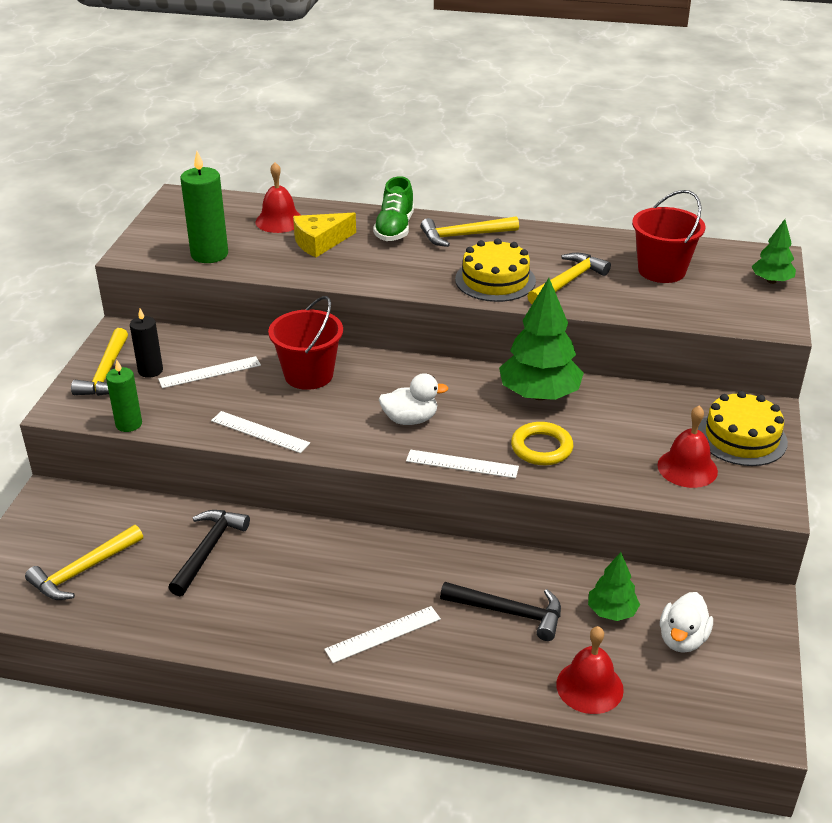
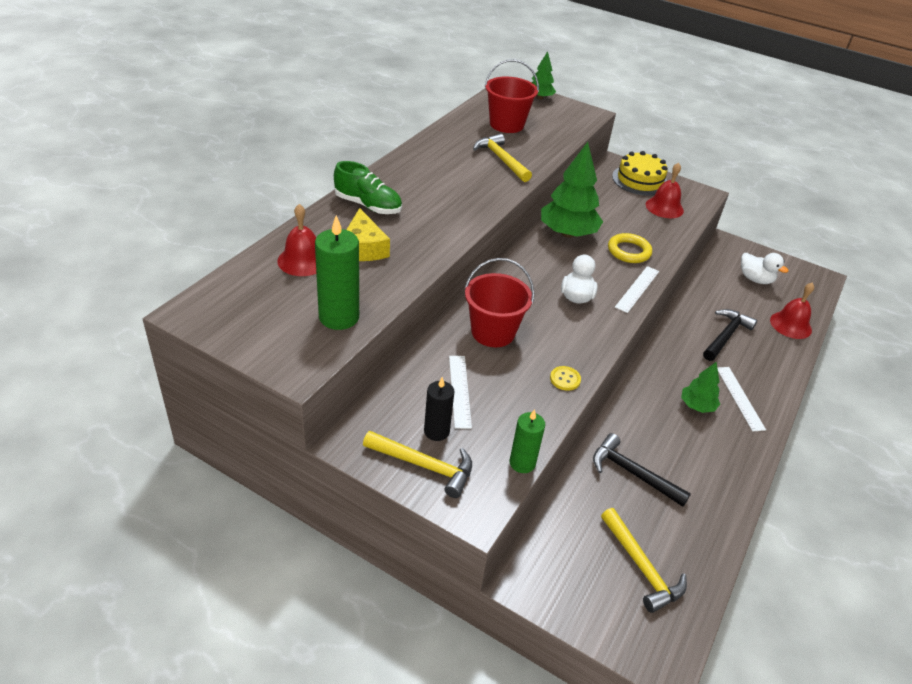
camera: 75 degrees left, 5 degrees up
(260, 432) = (565, 379): white ruler -> yellow button
(464, 236) = (404, 178): yellow hammer -> none
(495, 280) = (482, 186): yellow cake -> none
(611, 611) = (730, 296): green tree -> green tree (697, 406)

